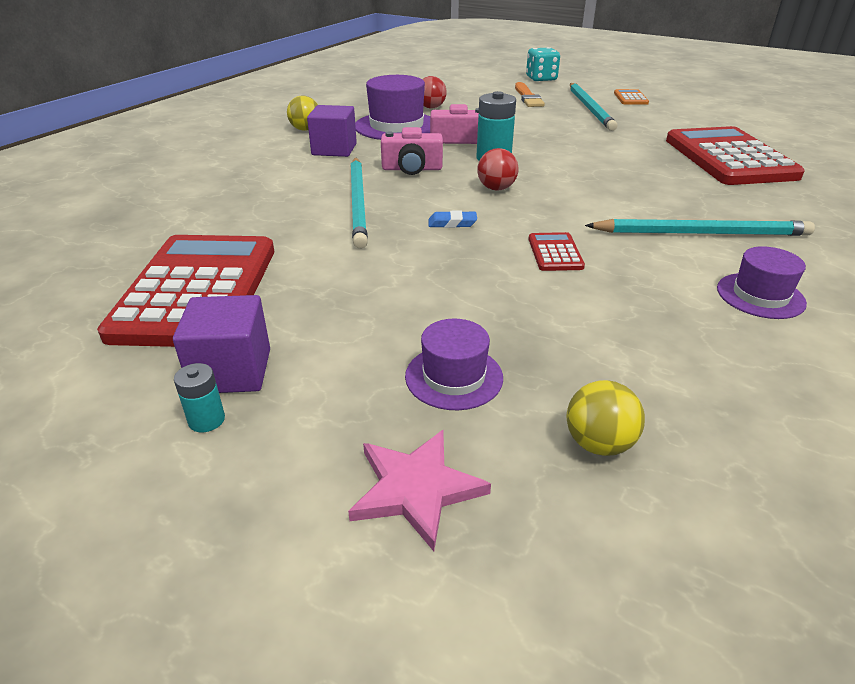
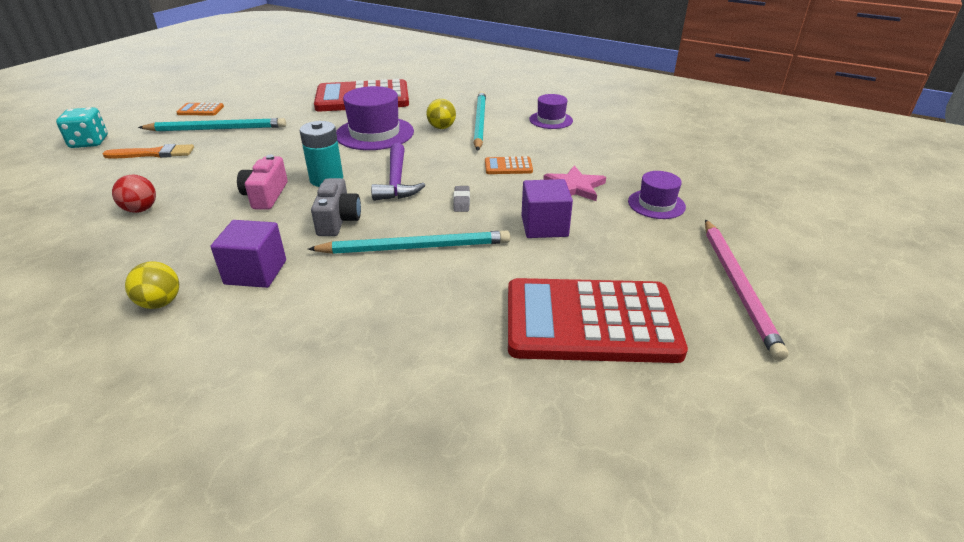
camera: 90 degrees left, 0 degrees up
(206, 420) = (738, 286): turquoise battery -> pink pencil
(231, 371) = (687, 284): purple cube -> purple cube (544, 226)
(396, 126) = (196, 232): purple hat -> purple hat (374, 133)
(412, 169) = (338, 220): pink camera -> grey camera
(416, 489) = (744, 215): pink star -> pink star (574, 187)
(452, 223) = (461, 201): blue eraser -> grey eraser
(496, 188) = (396, 181): red ball -> purple hammer
(555, 253) = (508, 166): red calculator -> orange calculator
(598, 443) = (688, 171): yellow ball -> yellow ball (441, 128)

